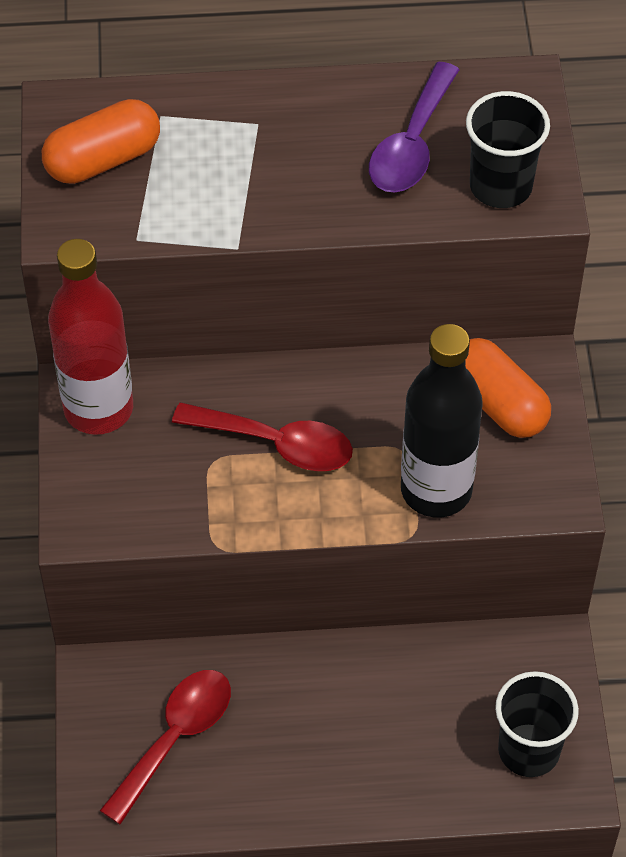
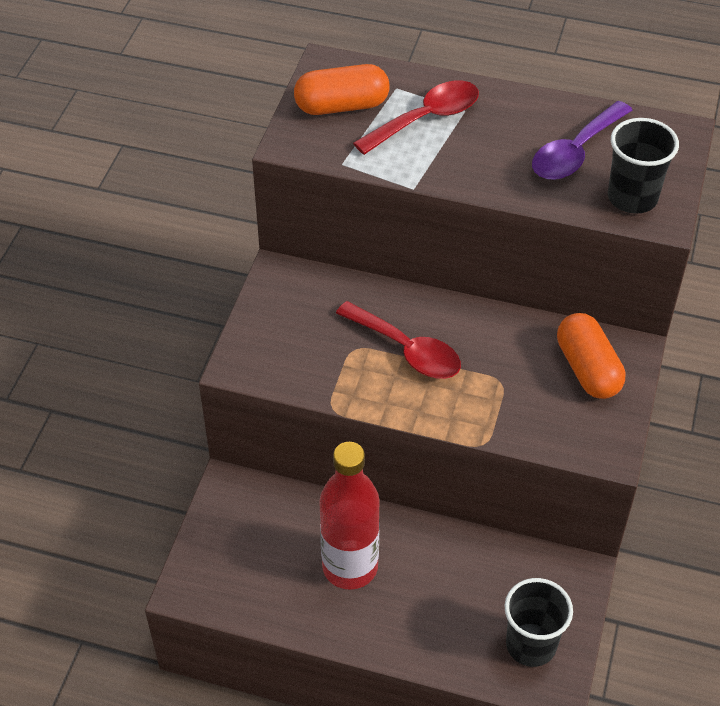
camera: 20 degrees right, 5 degrees down
(98, 408) = (288, 290): red bottle -> red bottle (350, 567)
(175, 738) = (267, 549): red spoon -> red spoon (426, 118)
(436, 490) = (514, 417): black bottle -> none

